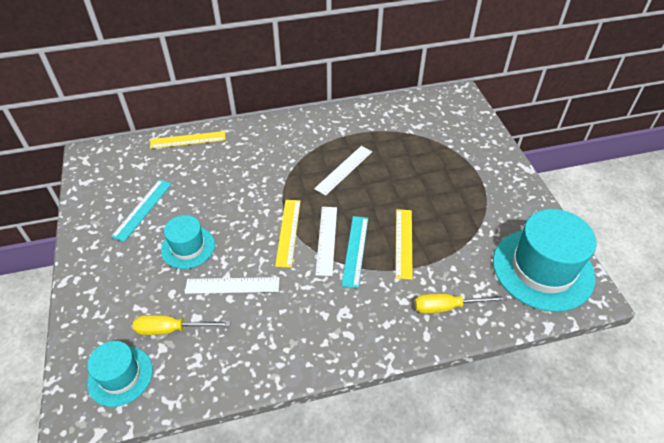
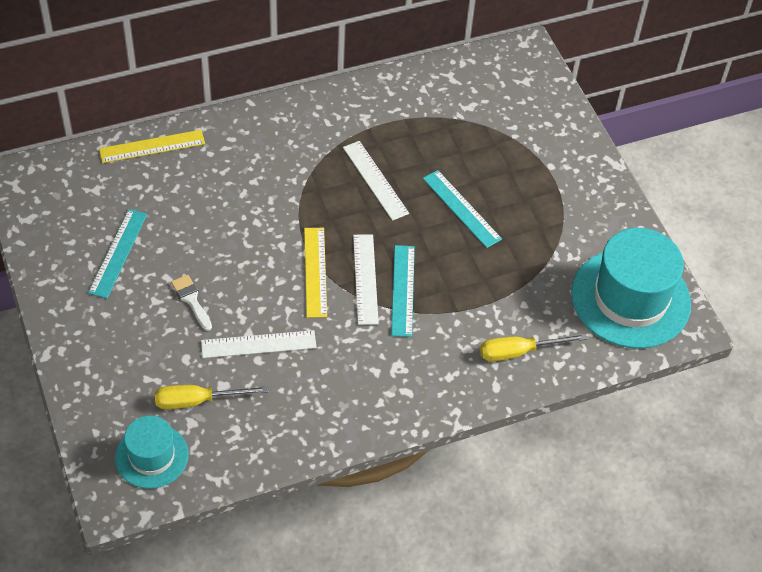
camera: 10 degrees left, 5 degrees up
(188, 247) = (191, 300): turquoise hat -> white brush
(344, 170) = (375, 180): white ruler -> white ruler turned 60 degrees counterclockwise
(403, 243) = (461, 276): yellow ruler -> none
(407, 193) = (461, 208): none -> turquoise ruler

